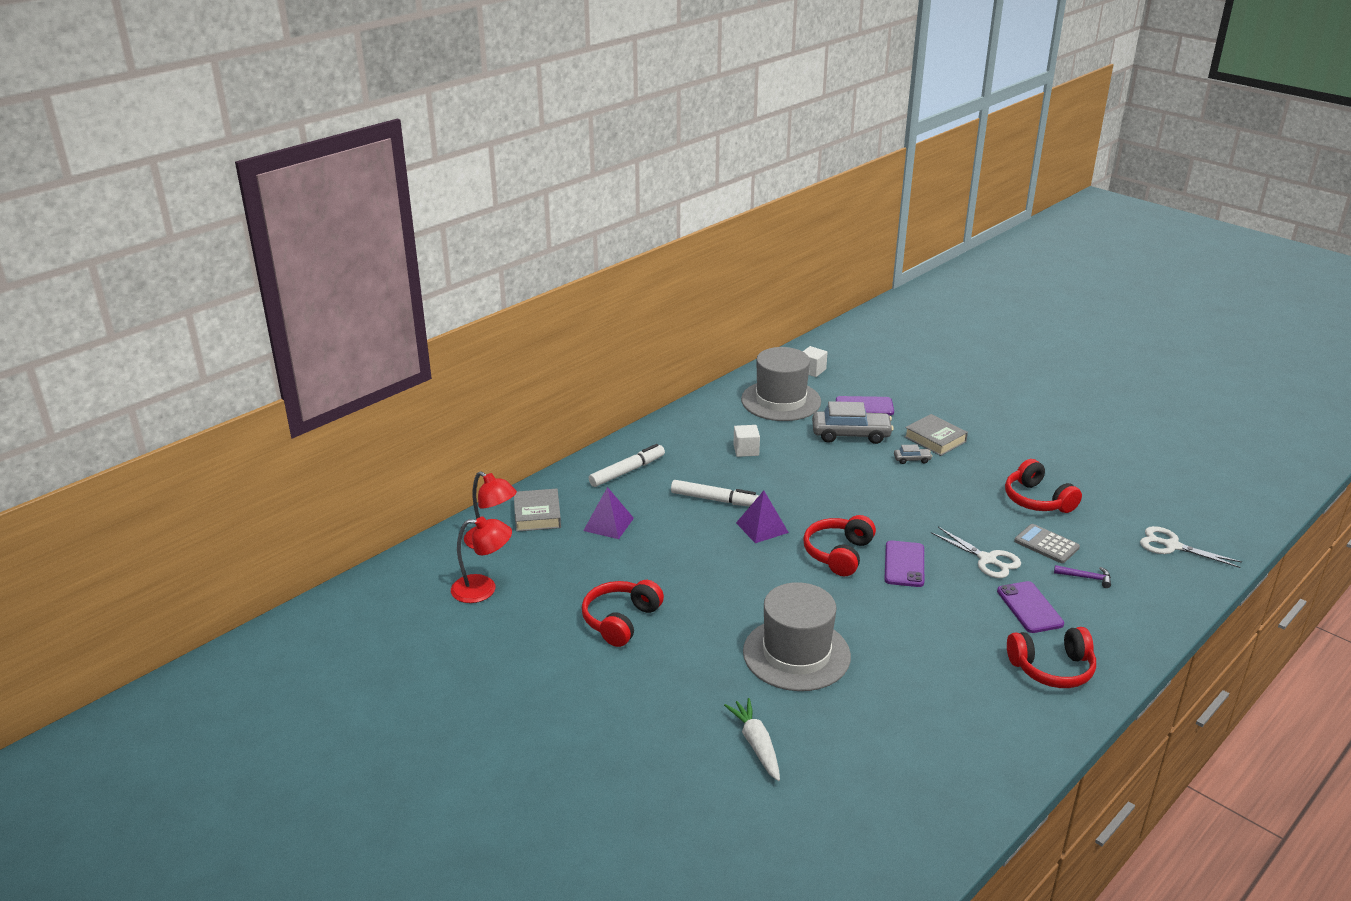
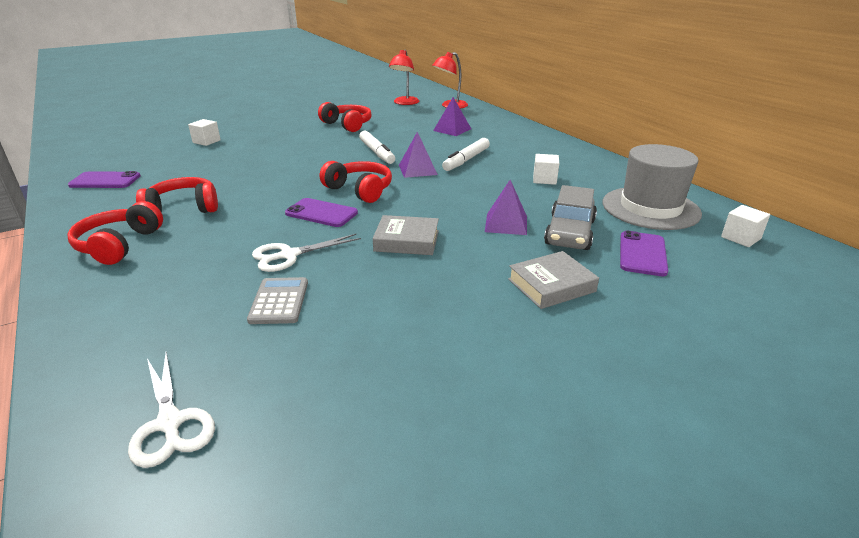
camera: 105 degrees right, 0 degrees up
(537, 515) = (473, 115): grey book -> grey book (407, 241)
(627, 471) = (520, 139): white marker -> white marker (377, 153)
(756, 744) = (206, 141): white carrot -> white cube
(796, 654) = (264, 160): grey hat -> none
(855, 463) = (506, 224): none -> purple pyramid
(912, 459) = (504, 257): grey car -> none
(1029, 607) = (199, 257): purple phone -> purple phone (105, 181)
(1037, 500) = (370, 326): red headphones -> red headphones (183, 208)
(1046, 544) = (279, 301): grey calculator -> grey calculator turned 60 degrees counterclockwise
(1086, 577) = (198, 309): purple hammer -> none
(1172, 546) = (170, 423): white scissors -> white scissors turned 105 degrees clockwise

